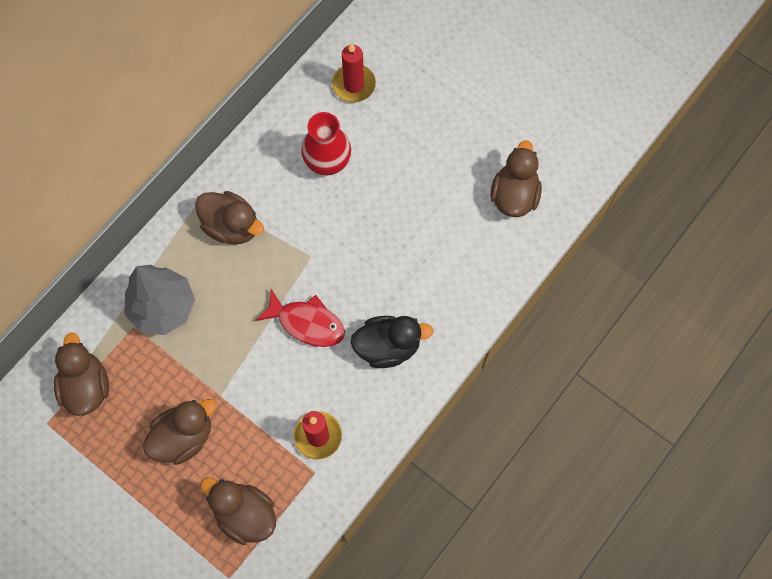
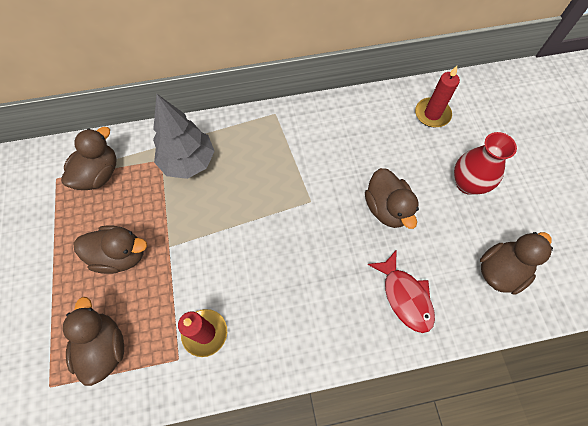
camera: 40 degrees right, 5 degrees down
(231, 226) = (276, 144): brown duck -> brown duck (387, 208)
(307, 323) = (269, 244): red fish -> red fish (405, 296)
(327, 162) = (374, 149): red vase -> red vase (467, 183)
(388, 347) = (311, 308): black duck -> none

